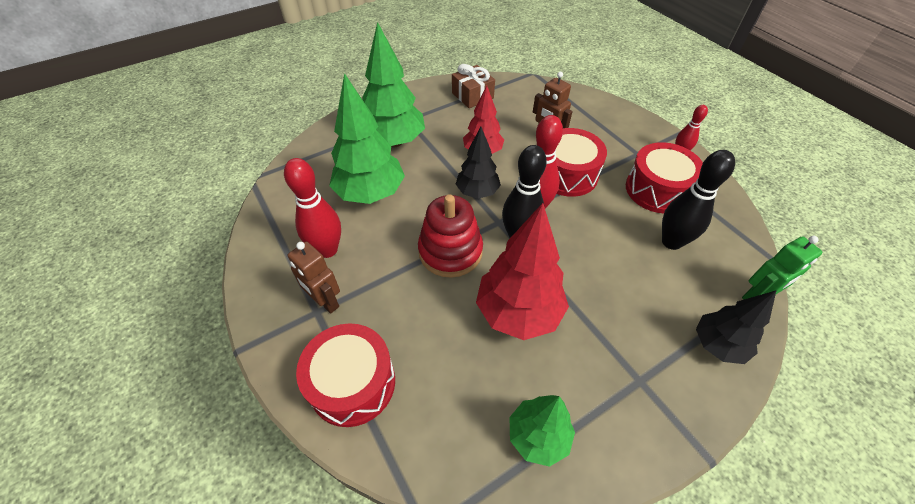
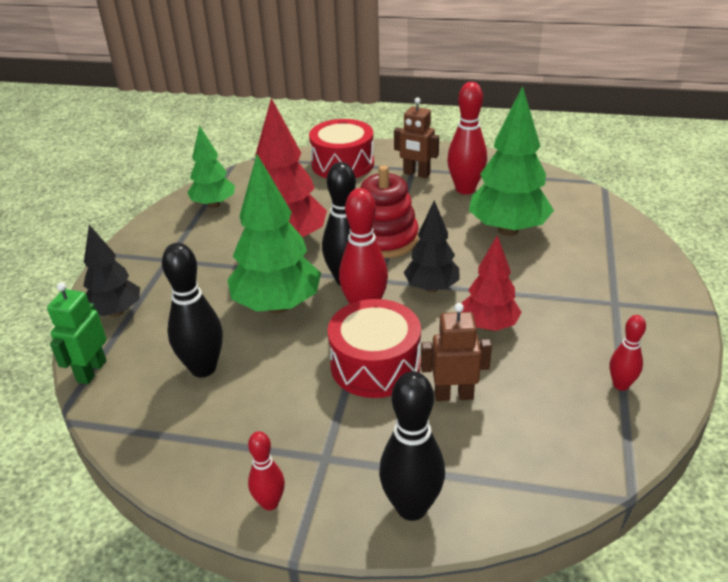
camera: 135 degrees right, 15 degrees down
(325, 301) = (416, 174): brown robot -> brown robot turned 150 degrees counterclockwise
(394, 142) = (578, 275): green tree -> green tree (277, 306)
(472, 95) = (621, 385): brown gift -> red bowling pin
(617, 116) = (411, 507): none -> black bowling pin
(657, 190) = (259, 419): red drum -> none

